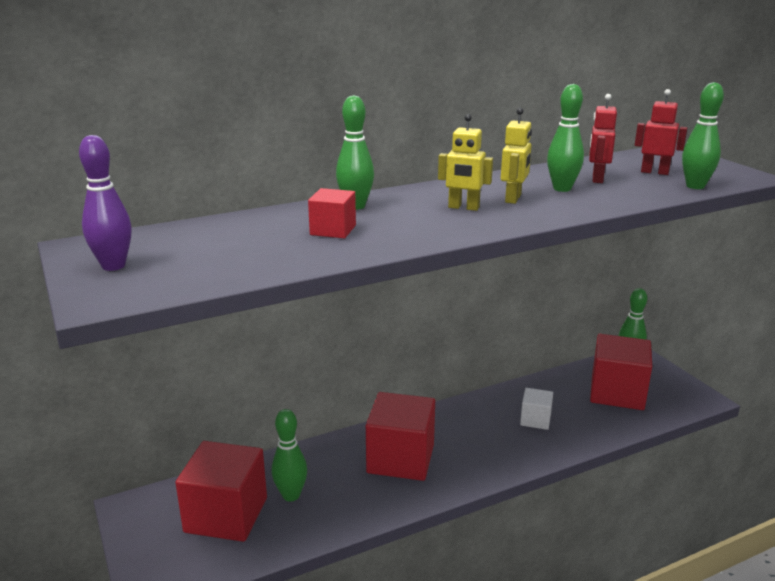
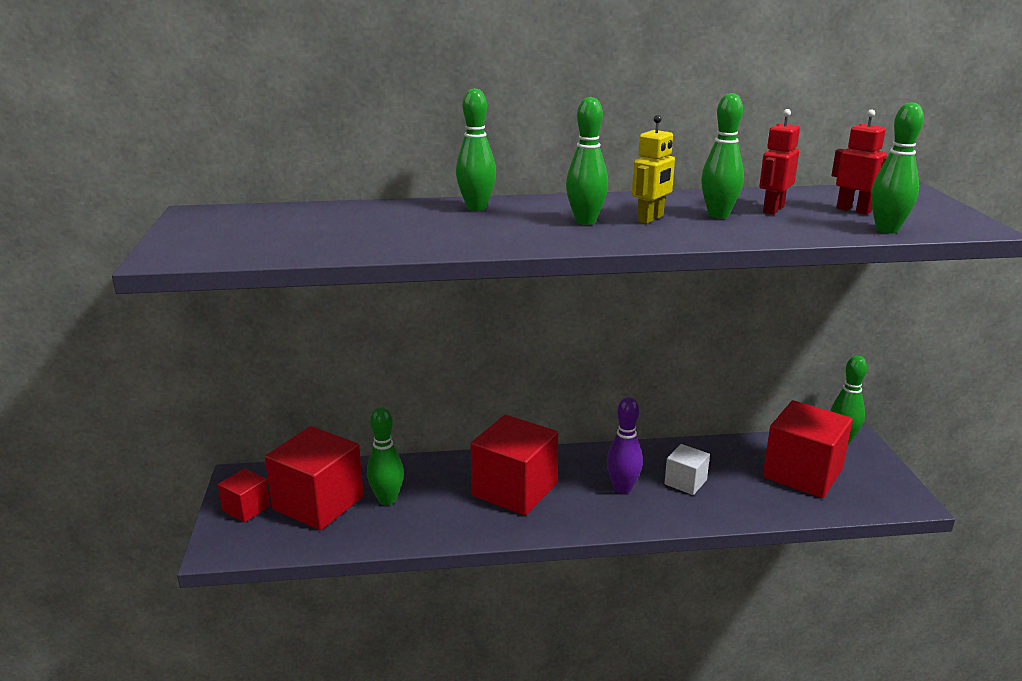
camera: 20 degrees right, 0 degrees up
(113, 266) = (206, 232): purple bowling pin -> purple bowling pin (622, 488)
(333, 230) = (429, 226): red cube -> red cube (246, 508)
(463, 207) = (585, 221): yellow robot -> green bowling pin

